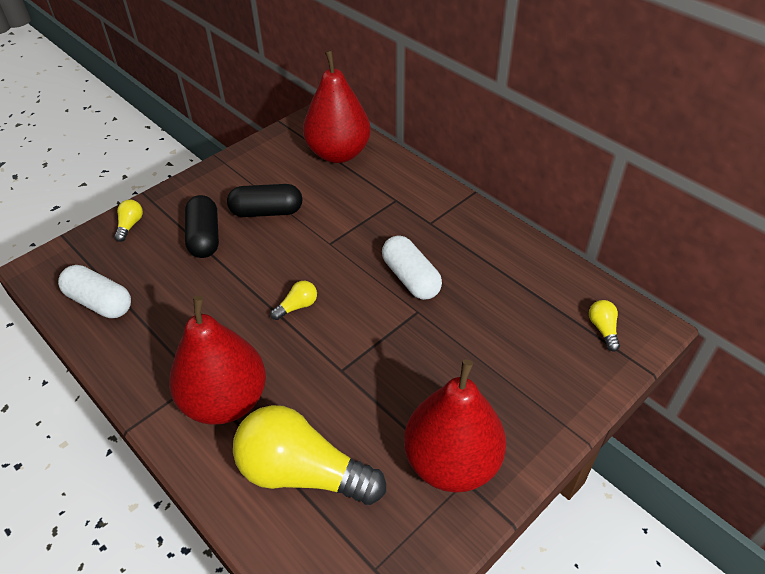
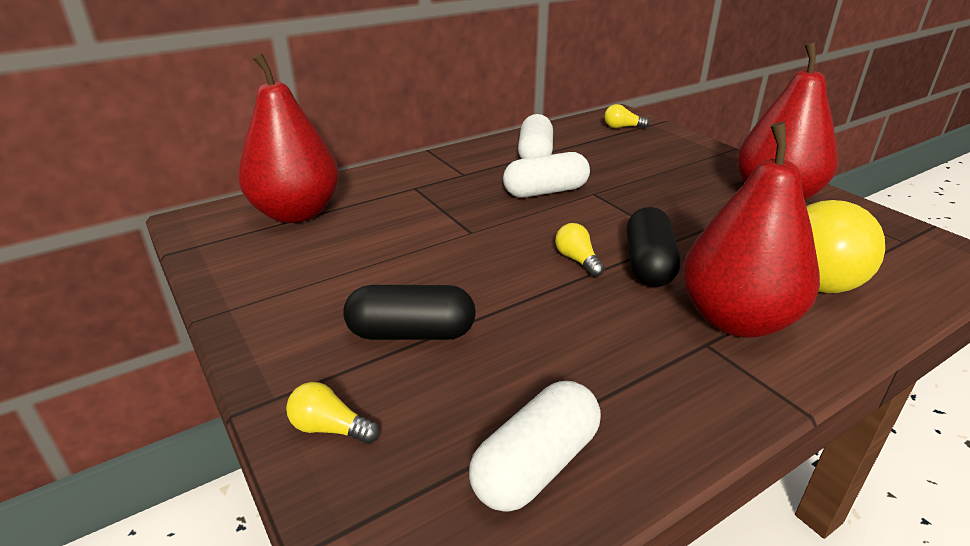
camera: 80 degrees left, 15 degrees down
(267, 212) = (383, 273): black capsule -> black capsule (648, 264)
(490, 263) = (535, 155): none -> white capsule

